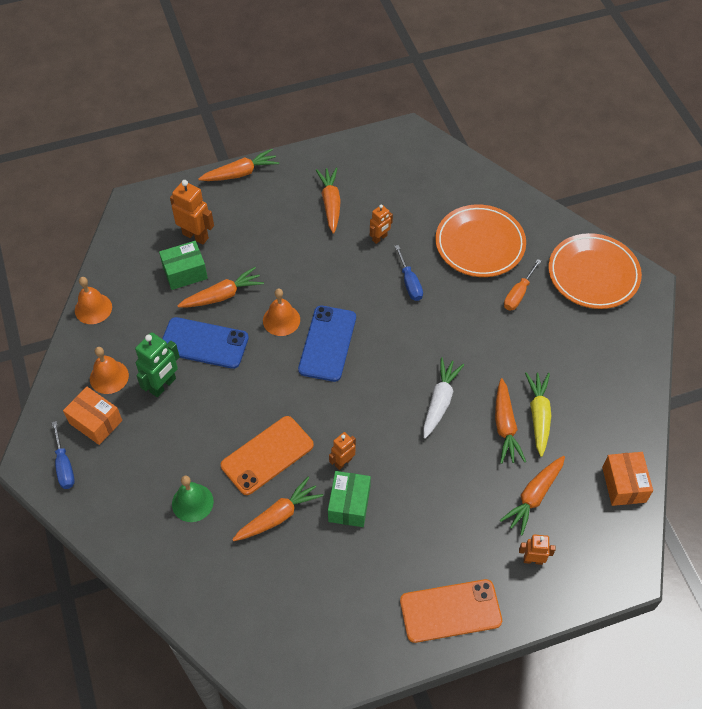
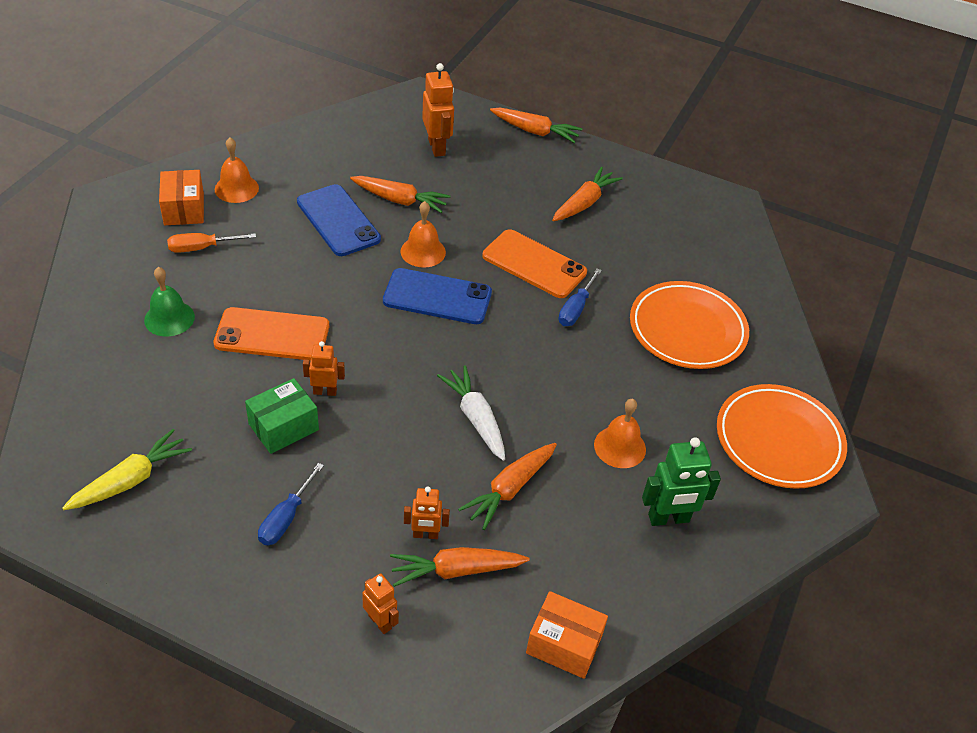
camera: 40 degrees right, 10 degrees down
(64, 465) = (121, 219): blue screwdriver -> blue screwdriver (286, 518)
(93, 308) = (291, 138): orange bell -> orange bell (620, 447)
(163, 385) = (266, 224): green robot -> green robot (669, 518)
(185, 272) = (393, 164): green box -> none
(278, 516) = (217, 384): orange carrot -> none
(327, 343) = (437, 297): blue phone -> blue phone turned 45 degrees clockwise
(380, 238) = (594, 257): orange robot -> orange robot (425, 535)
(440, 401) = (476, 418): white carrot -> white carrot turned 90 degrees counterclockwise
(450, 611) = (247, 589): orange phone -> orange phone (534, 264)
(518, 293) = (674, 396): orange screwdriver -> orange screwdriver (202, 248)
(539, 415) = (556, 509): yellow carrot -> yellow carrot (131, 480)
(624, 484) = (564, 644): orange box -> orange box turned 75 degrees clockwise

